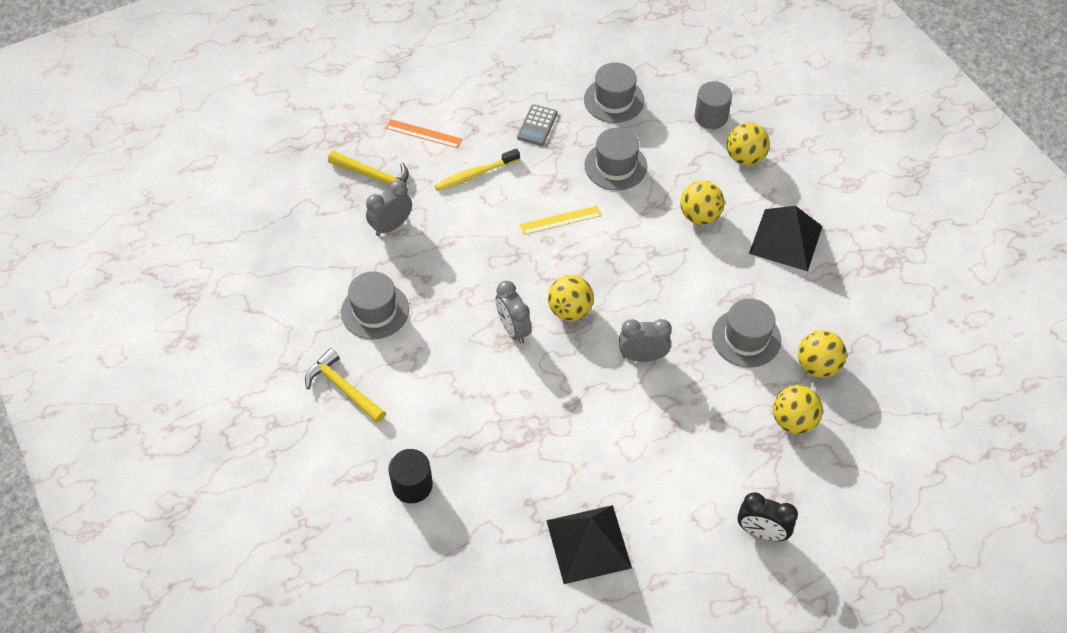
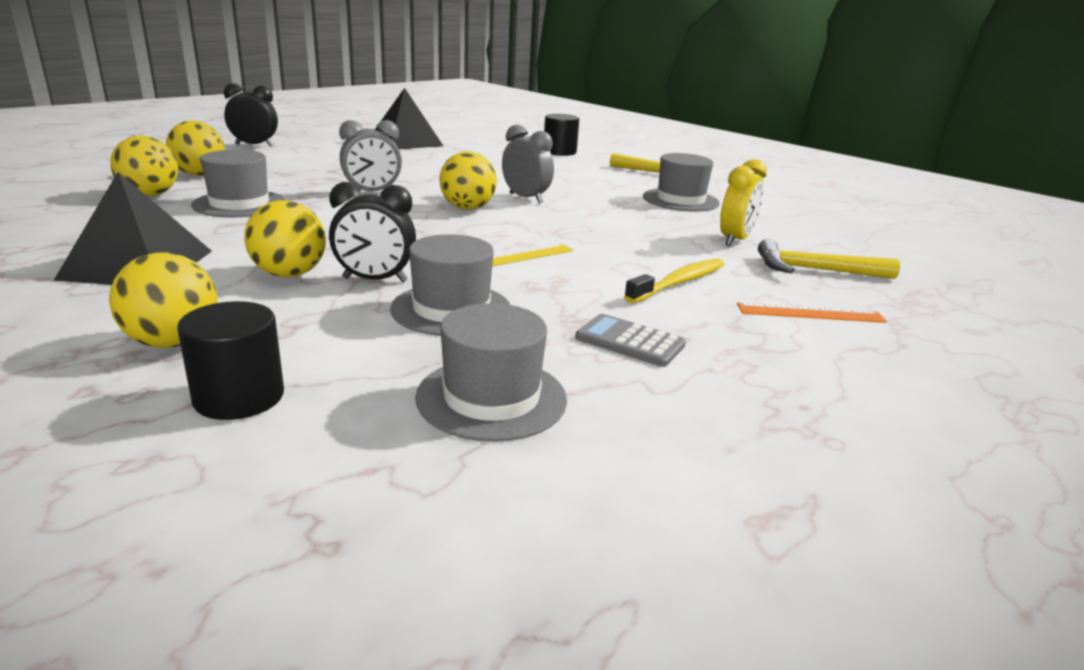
camera: 160 degrees right, 30 degrees down
(391, 226) = (735, 240): grey clock -> yellow clock
(537, 125) = (629, 341): grey calculator -> grey calculator turned 60 degrees counterclockwise
(652, 202) = (375, 280): none -> black clock
(711, 117) = (239, 397): grey cylinder -> black cylinder

